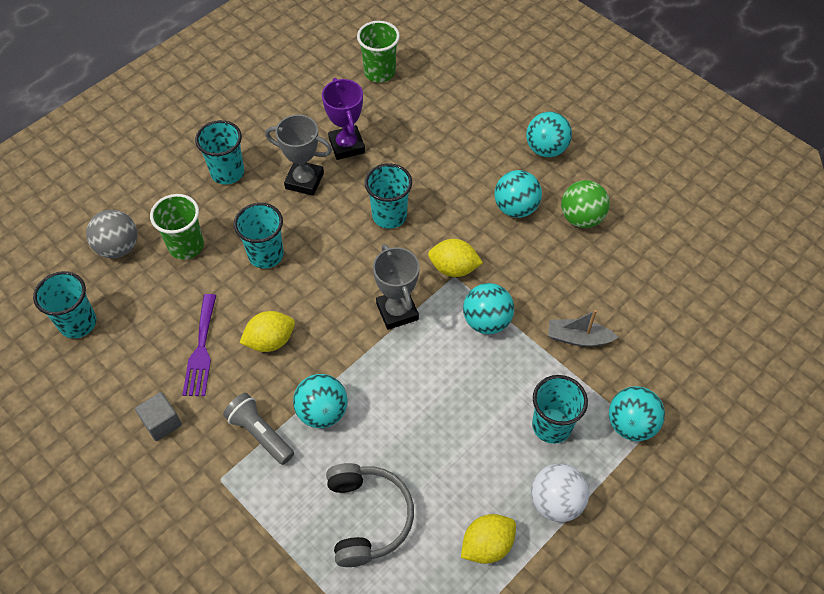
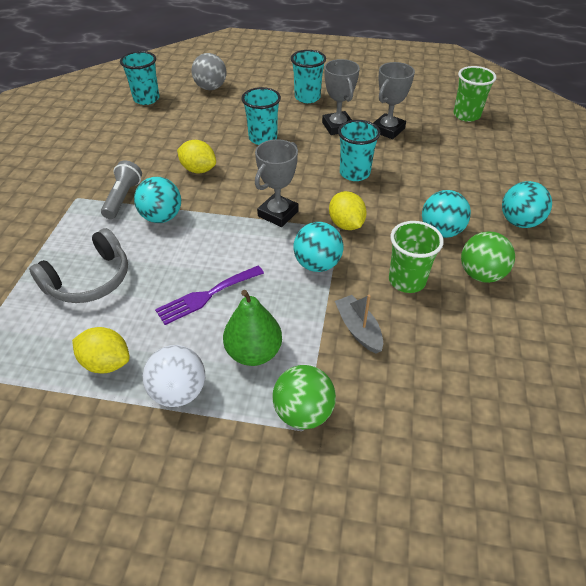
camera: 55 degrees right, 10 degrees down
(162, 422) = (101, 157): grey cube -> none
(186, 246) = (237, 108): green cup -> green cup (407, 280)
(201, 350) = (167, 147): purple fork -> purple fork (206, 296)
(347, 146) = (388, 130): purple trophy -> grey trophy
(551, 426) = (254, 352): turquoise cup -> green pear
(631, 424) = (303, 412): turquoise ball -> green ball

